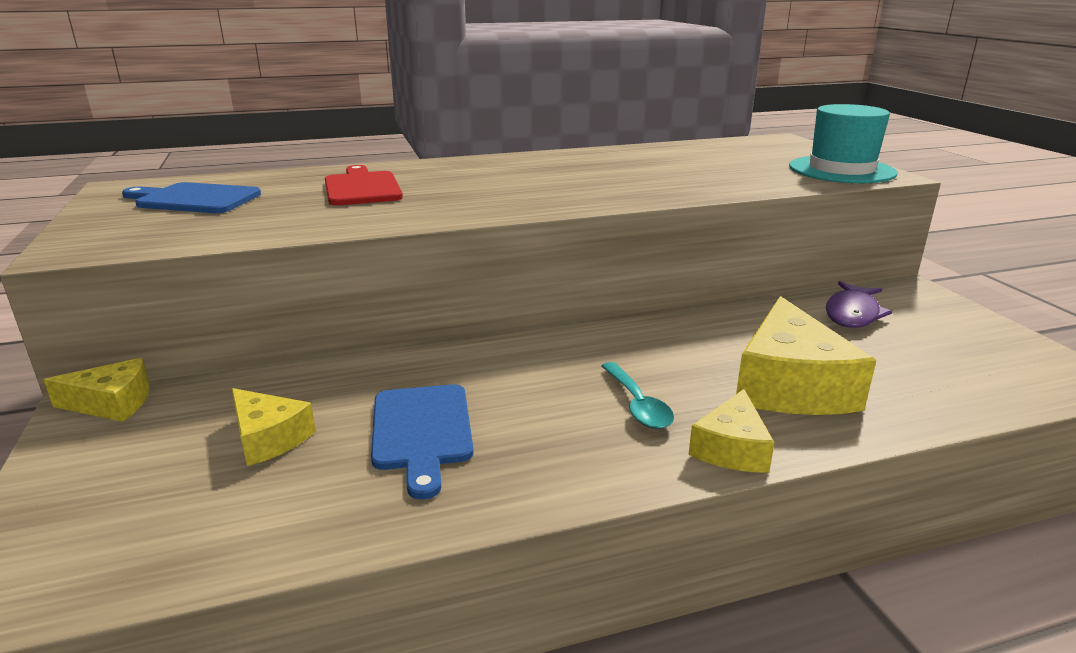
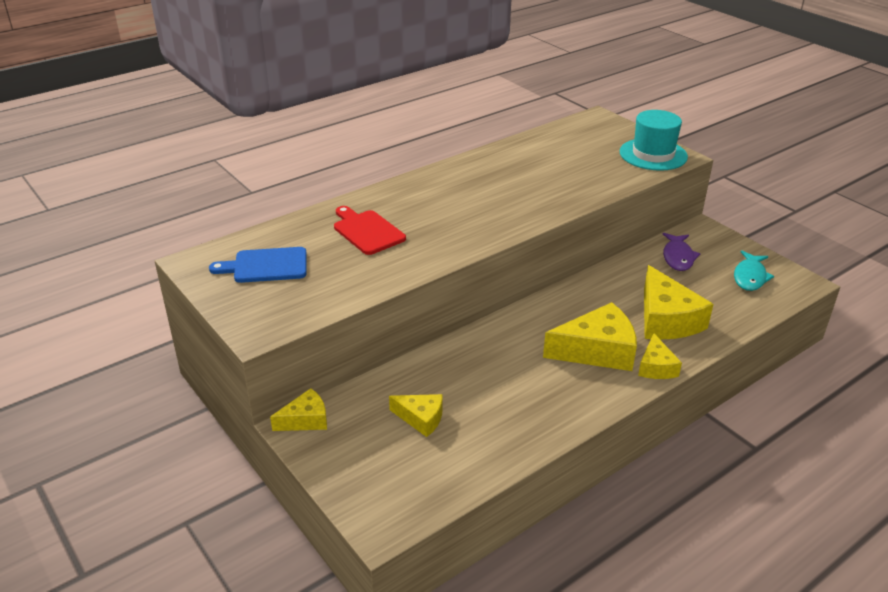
camera: 20 degrees left, 10 degrees up
(422, 431) = (498, 394): blue cutting board -> none
(637, 405) = (597, 351): turquoise spoon -> yellow cheese
(977, 355) = (750, 277): none -> turquoise fish

